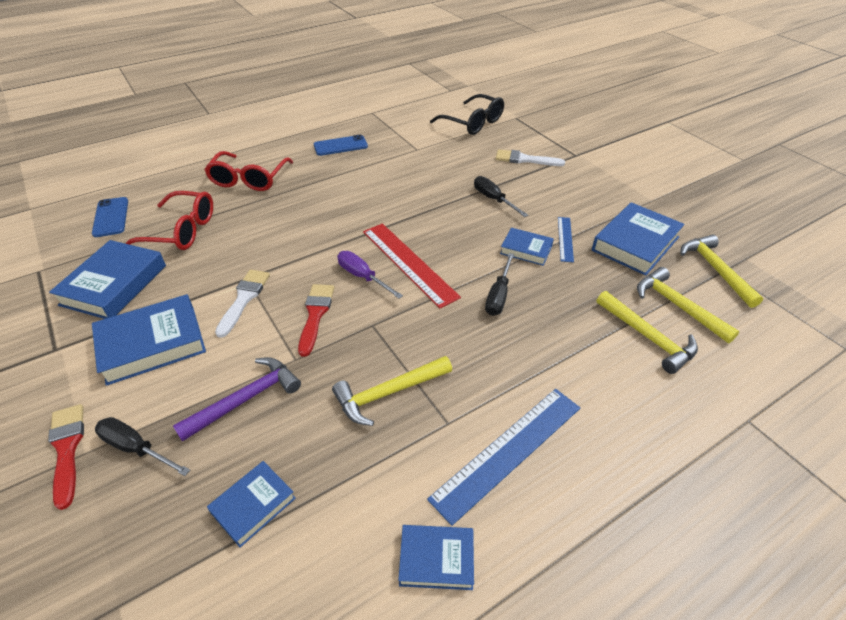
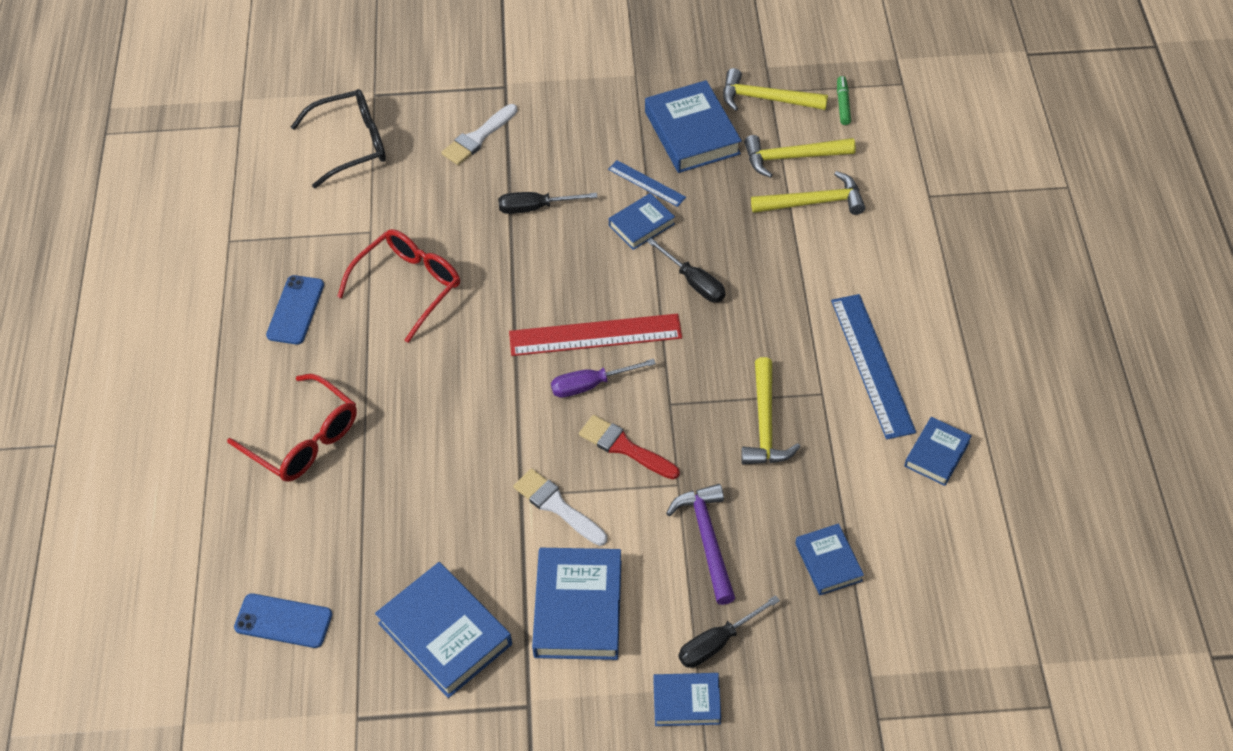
camera: 60 degrees left, 10 degrees up
(67, 449) = (686, 702): red brush -> blue book
(181, 231) = (376, 544): red glasses -> red glasses (408, 286)
(770, 317) = (843, 104): none -> green marker

